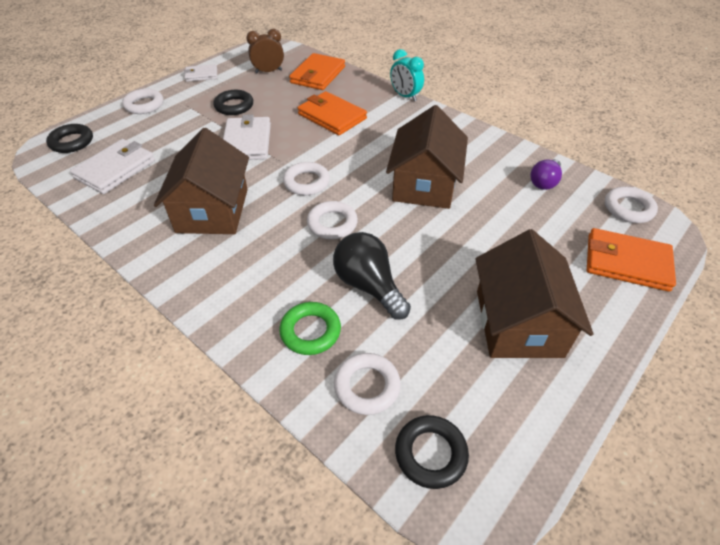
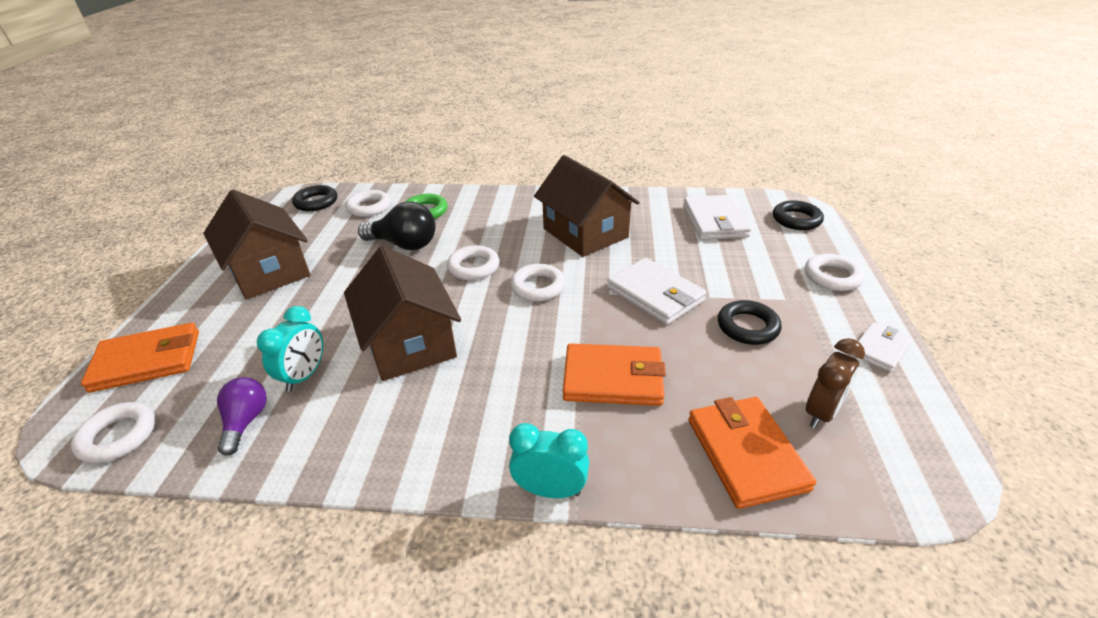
camera: 145 degrees right, 10 degrees down
(503, 194) = (304, 376): none -> turquoise clock

